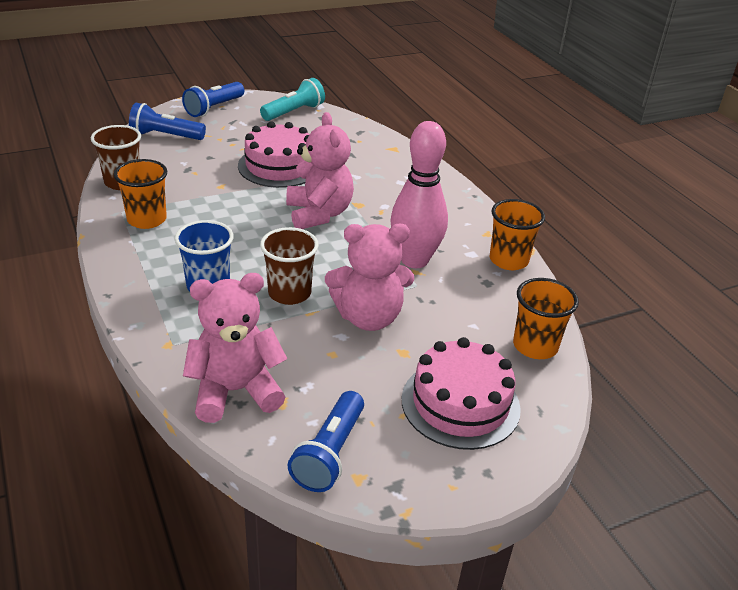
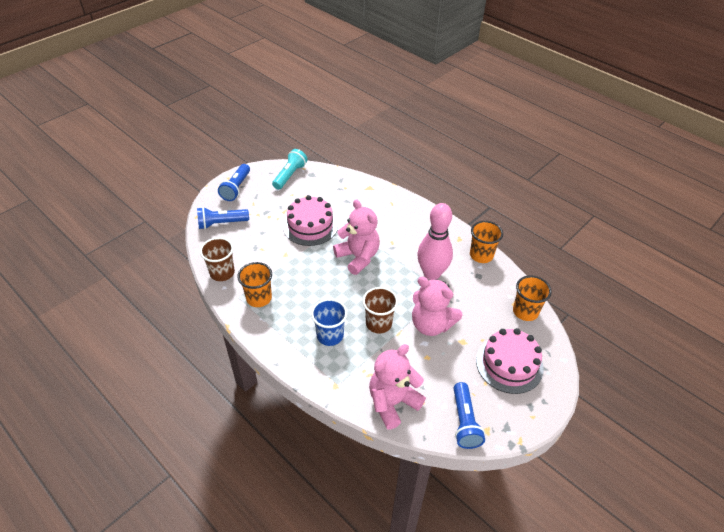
camera: 20 degrees left, 10 degrees up
(368, 317) = (431, 324): pink teddy bear -> pink teddy bear turned 60 degrees clockwise

